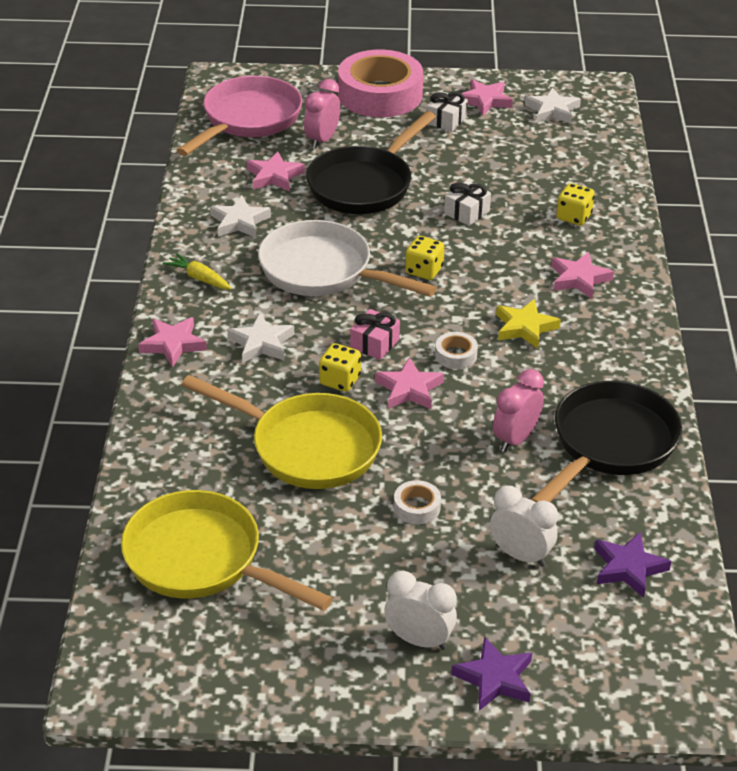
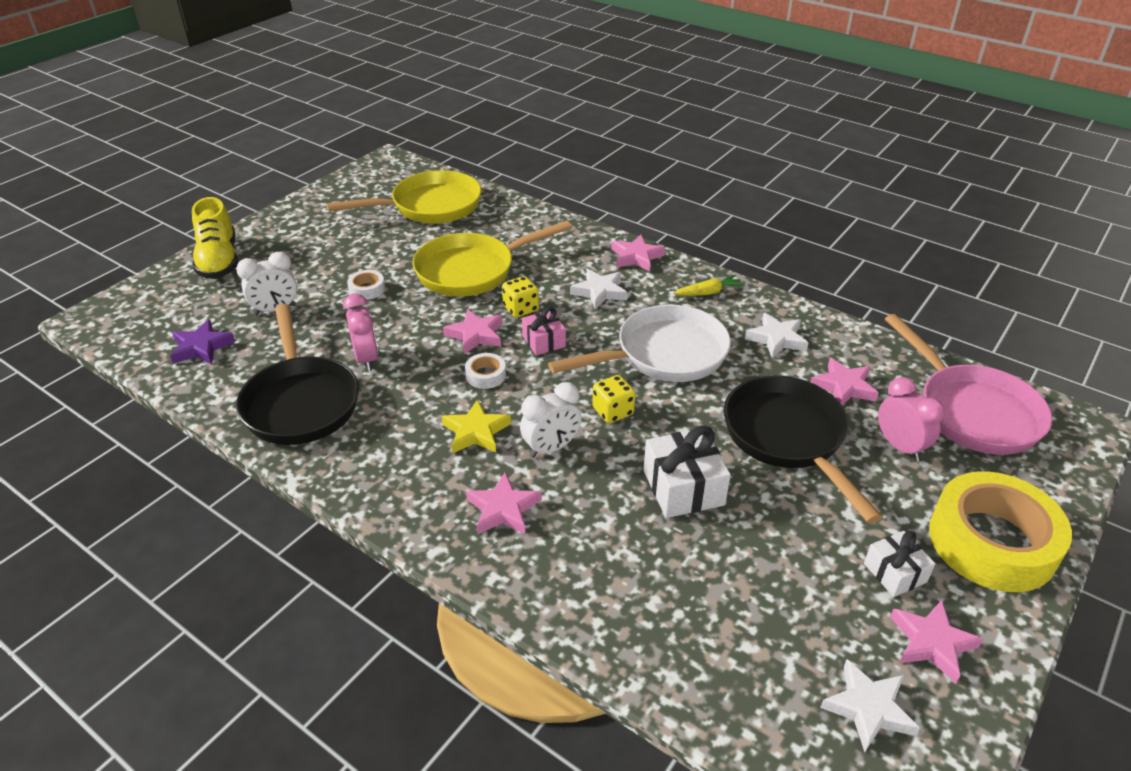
camera: 125 degrees right, 0 degrees up
(380, 94) = (992, 542): pink tape -> yellow tape
(419, 640) = (278, 248): white clock -> white clock (551, 448)
(466, 212) = (683, 487): white gift -> white gift, size x1.60
(494, 678) = (219, 260): purple star -> yellow shoe
(574, 217) = (607, 572): yellow dice -> none

